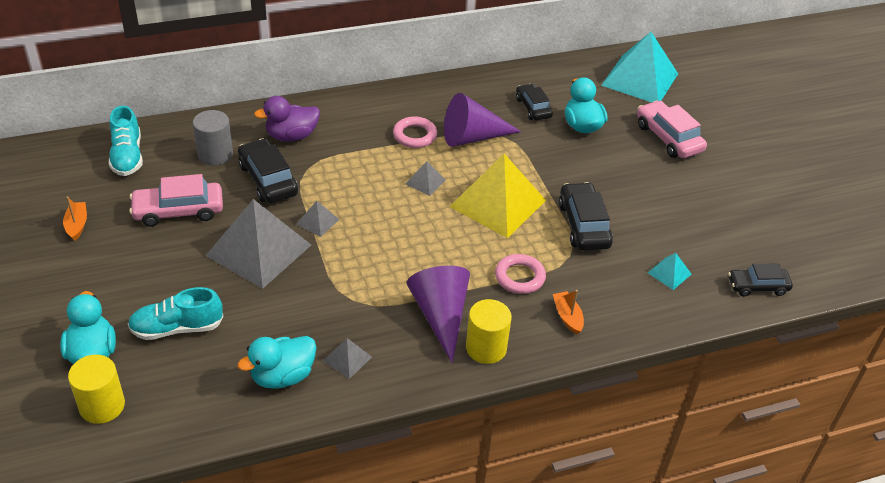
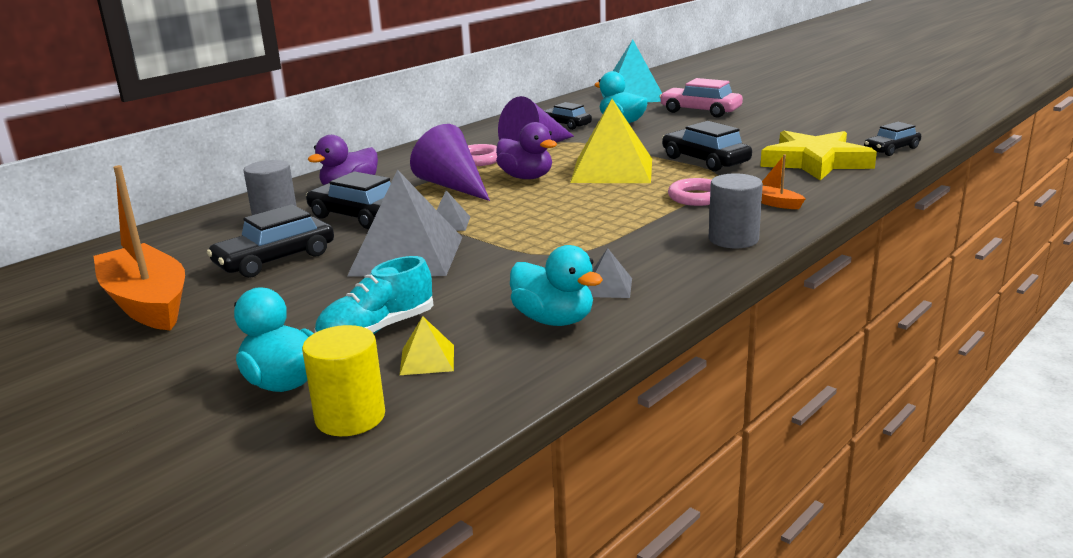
camera: 25 degrees left, 20 degrees down
(77, 225) = (147, 303): orange boat -> orange boat, size x2.38
(127, 156) = (164, 245): turquoise shoe -> none
(178, 211) = (275, 259): pink car -> black car
(180, 375) = (427, 359): none -> yellow pyramid
(282, 376) = (554, 320): turquoise duck -> turquoise duck turned 75 degrees counterclockwise
(425, 182) = (526, 177): grey pyramid -> purple duck
(440, 315) = (660, 236): purple cone -> purple cone (452, 186)
(486, 348) = (733, 239): yellow cylinder -> grey cylinder
(669, 273) = (815, 162): turquoise pyramid -> yellow star

